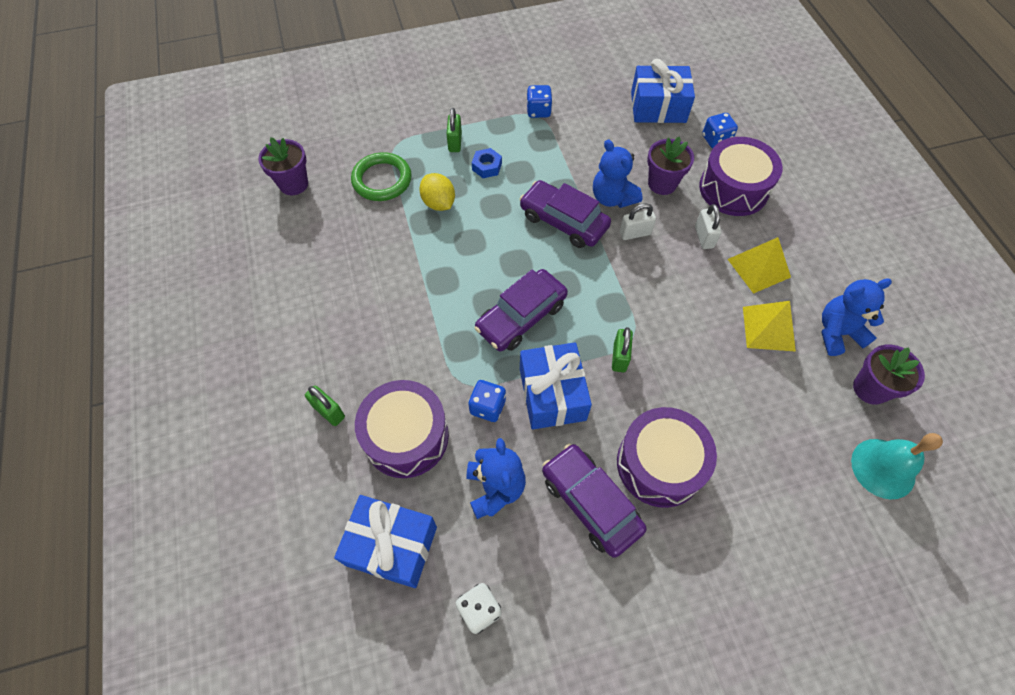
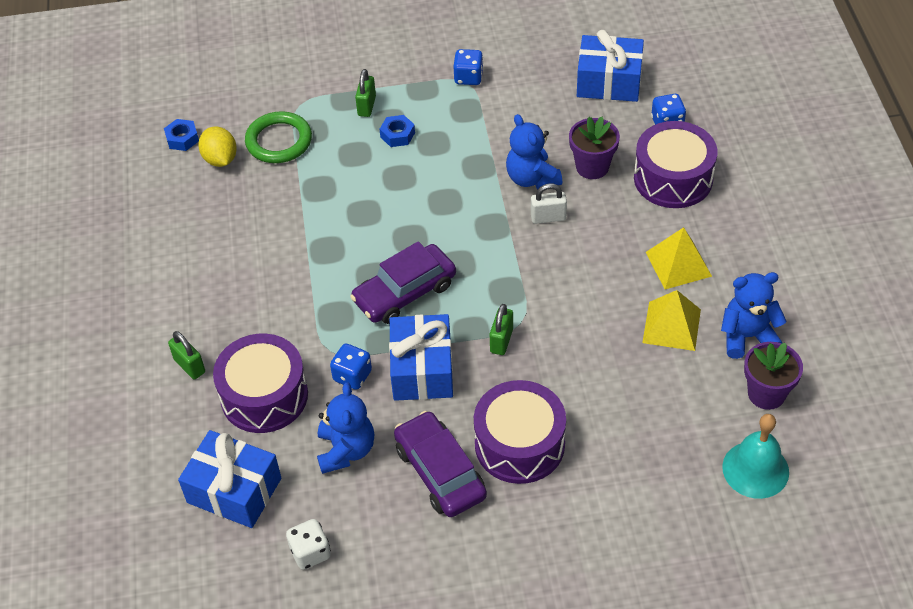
camera: 10 degrees right, 10 degrees down
(293, 184) = (182, 139): purple flower pot -> blue nut
(438, 203) = (337, 170): yellow lemon -> yellow lemon (220, 159)
(563, 221) = (471, 199): purple car -> none
(704, 237) = (625, 227): white padlock -> none

